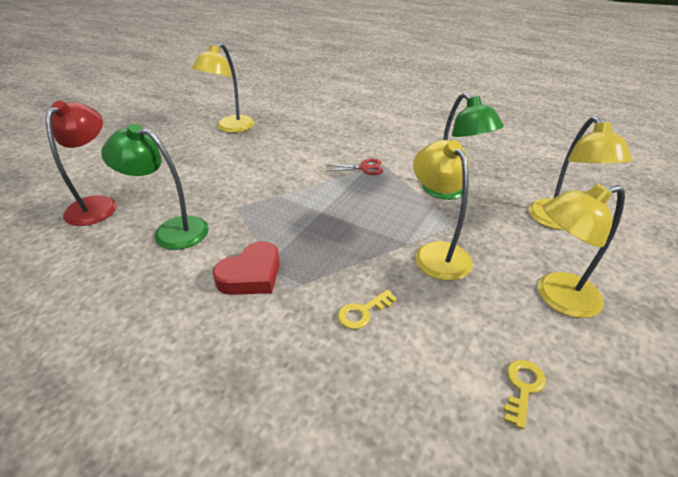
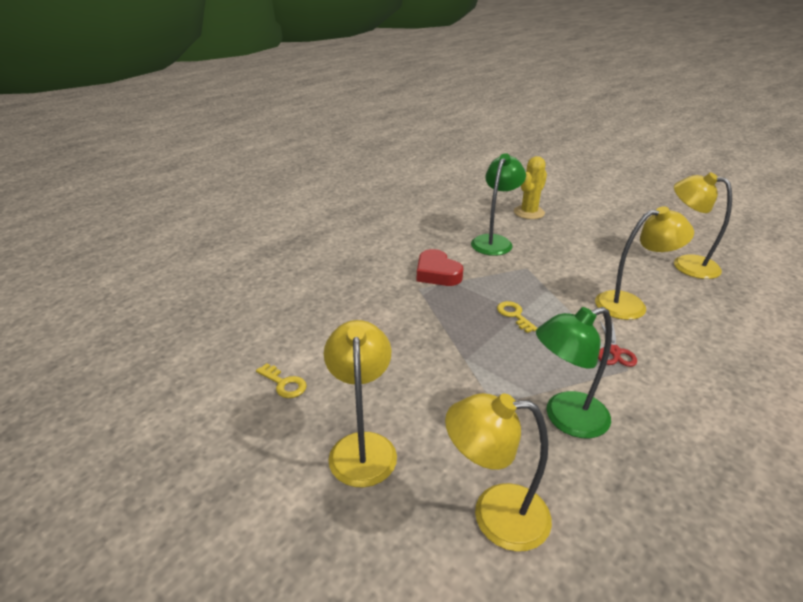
camera: 100 degrees right, 5 degrees down
(97, 204) = (529, 212): red lamp -> yellow cactus
(362, 312) = (384, 319): yellow key -> yellow key (514, 315)
(436, 253) = (447, 375): yellow lamp -> yellow lamp (630, 304)

